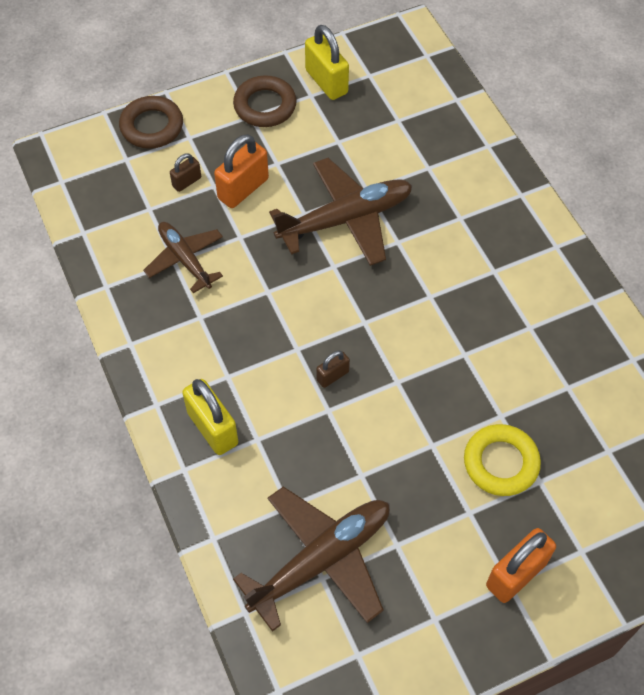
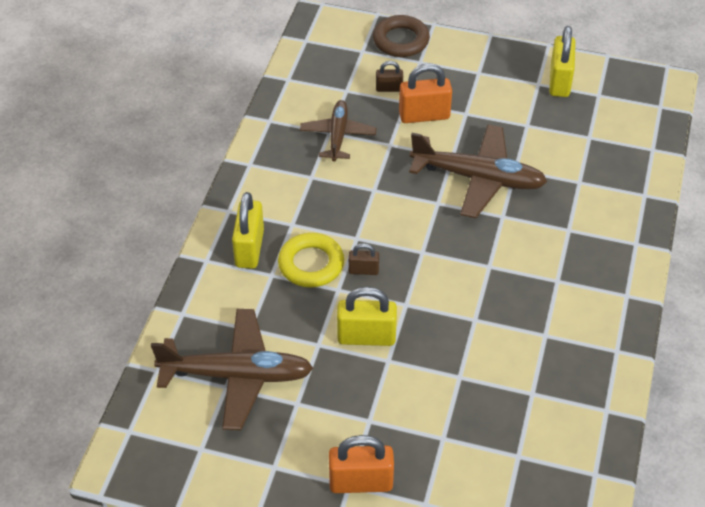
camera: 40 degrees right, 10 degrees down
(265, 106) = (496, 71): brown ring -> none
(394, 437) = (366, 337): none -> yellow padlock
(501, 463) = (426, 406): yellow ring -> yellow ring (311, 264)

